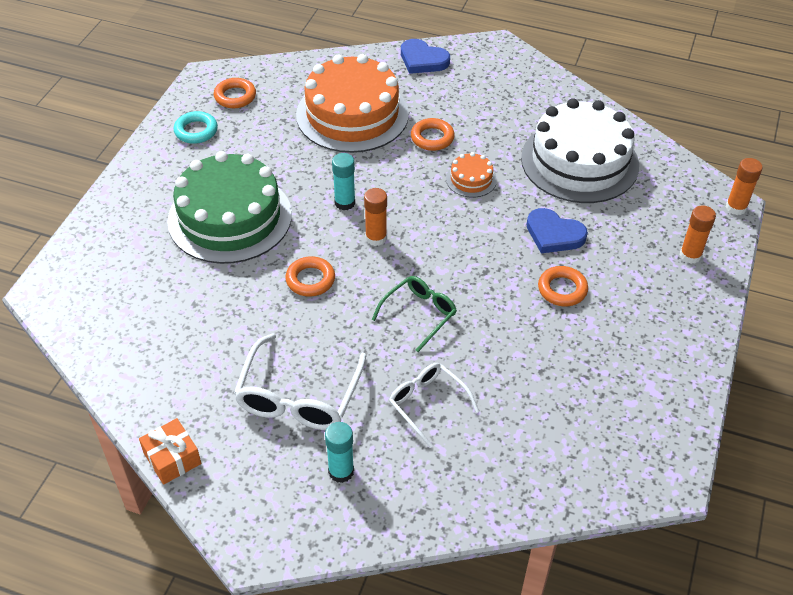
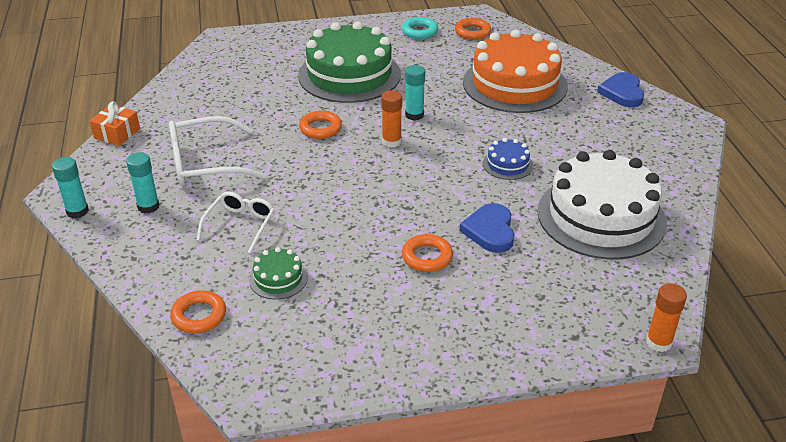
camera: 60 degrees right, 10 degrees down
(302, 540) = (77, 211): none -> turquoise glue stick
(420, 314) = (330, 190): green glasses -> none
(432, 138) = (534, 129): orange ring -> orange ring (199, 316)
(471, 179) = (507, 164): orange cake -> blue cake
(527, 404) = (278, 278): none -> green cake
(690, 255) = (552, 327): orange glue stick -> none

